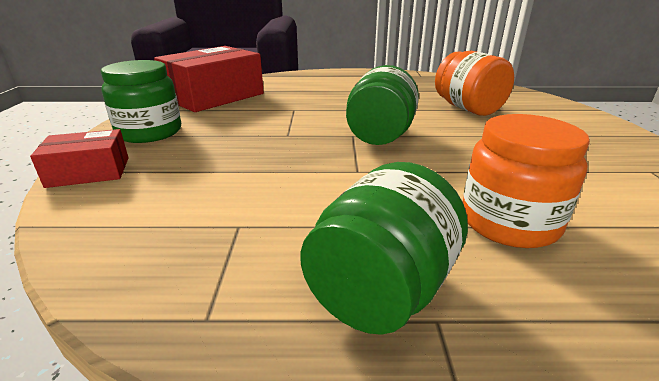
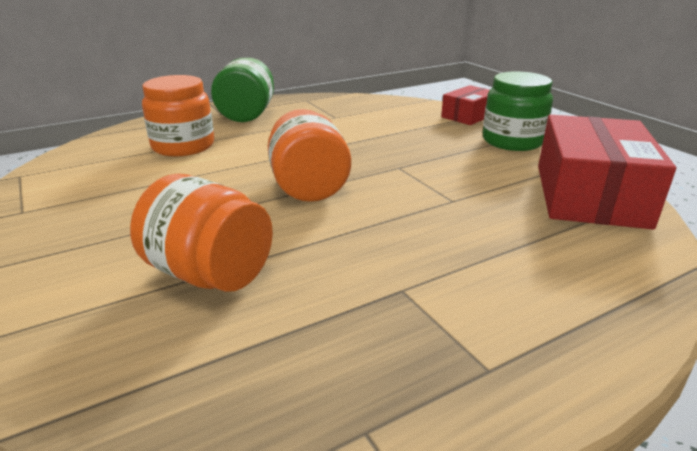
camera: 150 degrees right, 0 degrees up
(380, 136) = (308, 187): green jar -> orange jar

